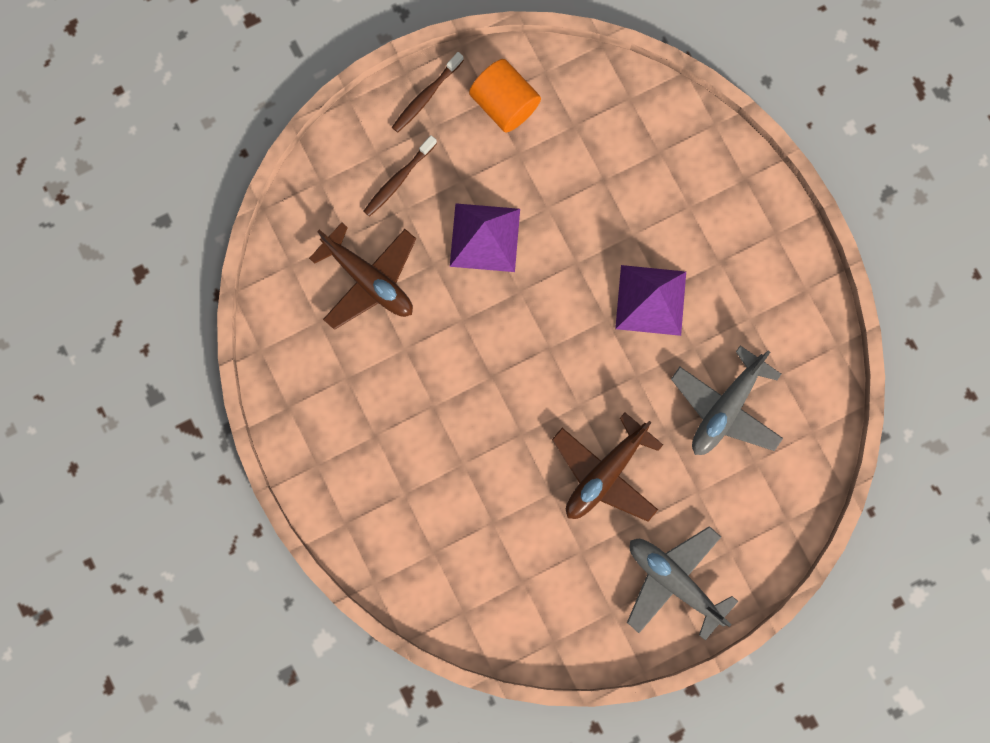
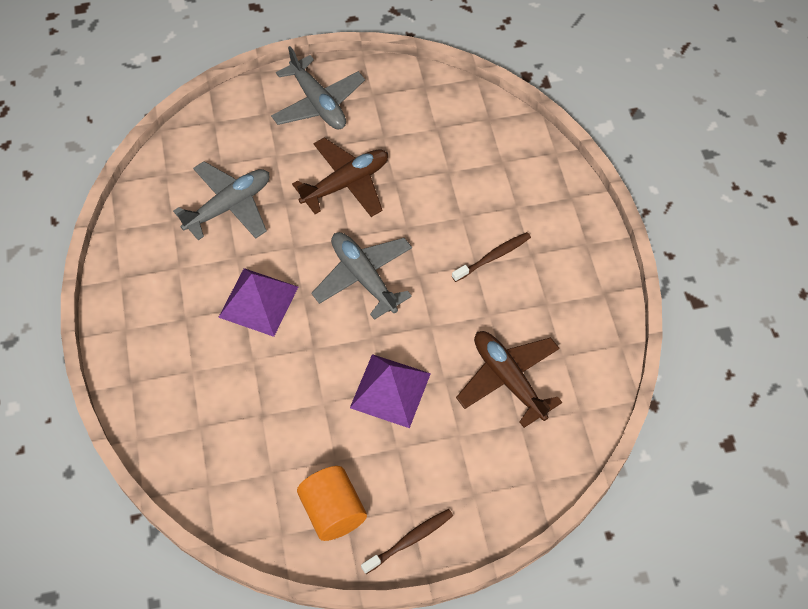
camera: 165 degrees left, 20 degrees down
(398, 179) = (458, 464): brown toothbrush -> brown toothbrush (493, 257)
(549, 358) = (364, 277): none -> grey plane

